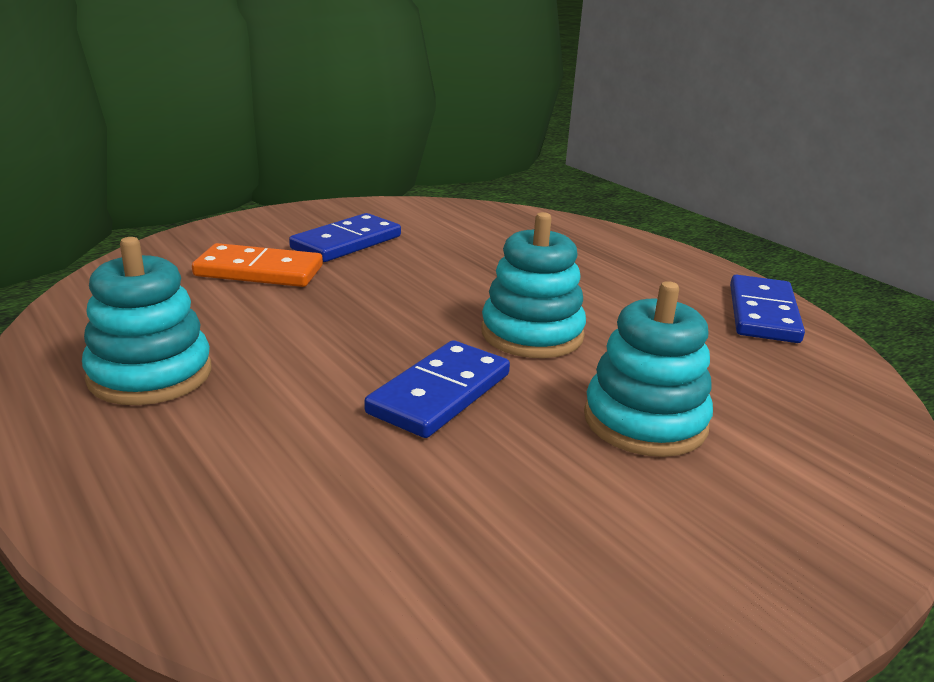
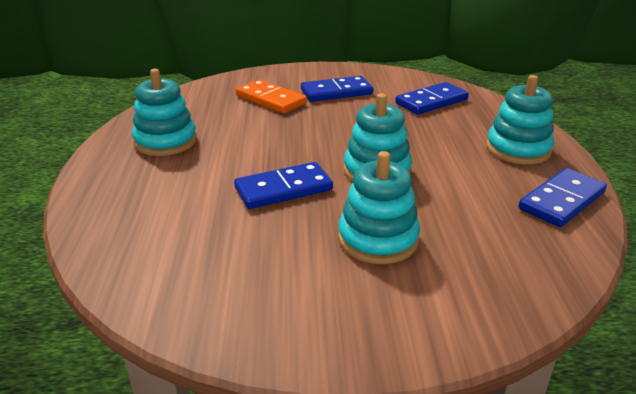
camera: 35 degrees right, 5 degrees up
(486, 232) = (431, 101): none -> blue domino
(650, 268) = (518, 149): none -> turquoise stacking toy

